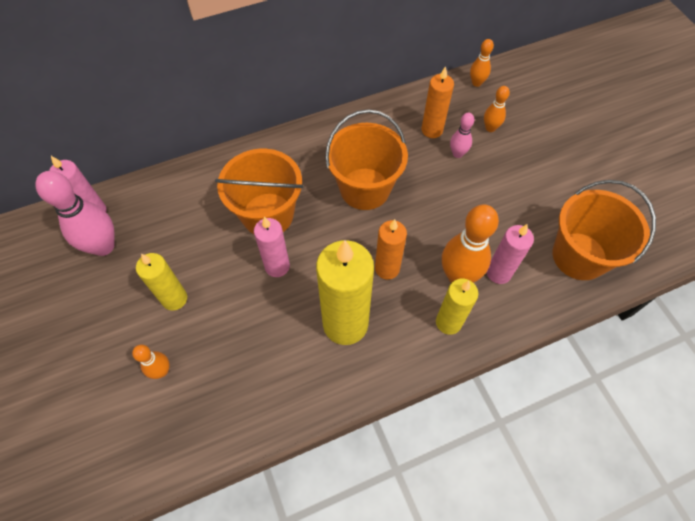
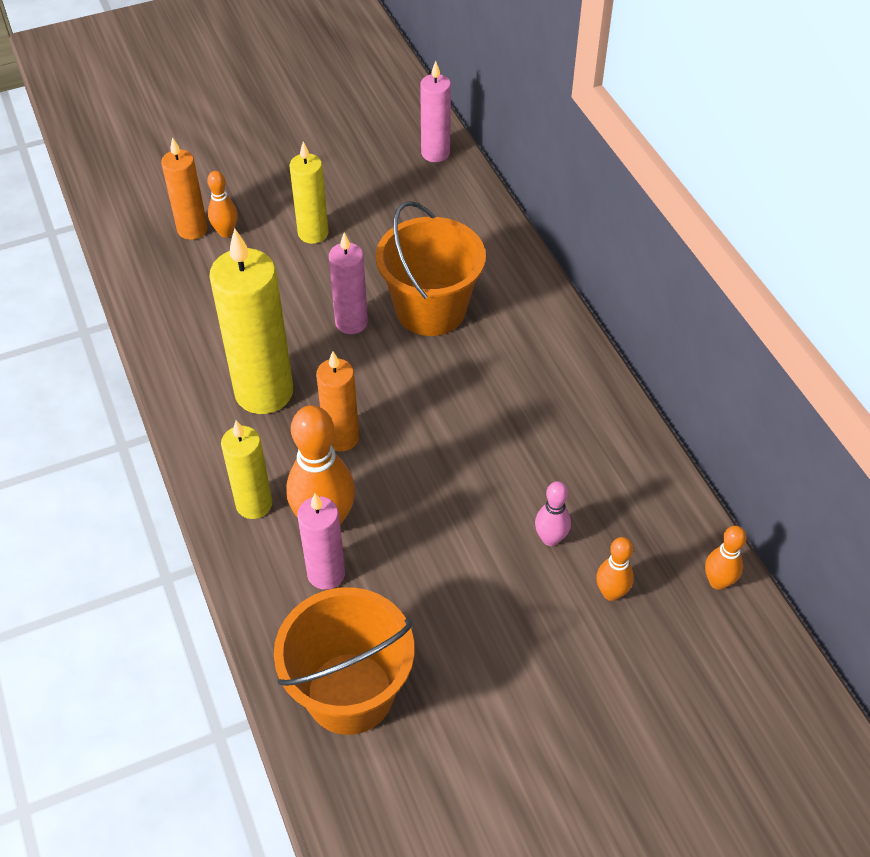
camera: 90 degrees right, 10 degrees down
(103, 246) = (387, 167): pink bowling pin -> none
(365, 189) = (476, 415): orange bucket -> none
(432, 130) = (598, 506): orange candle -> orange candle (192, 229)

